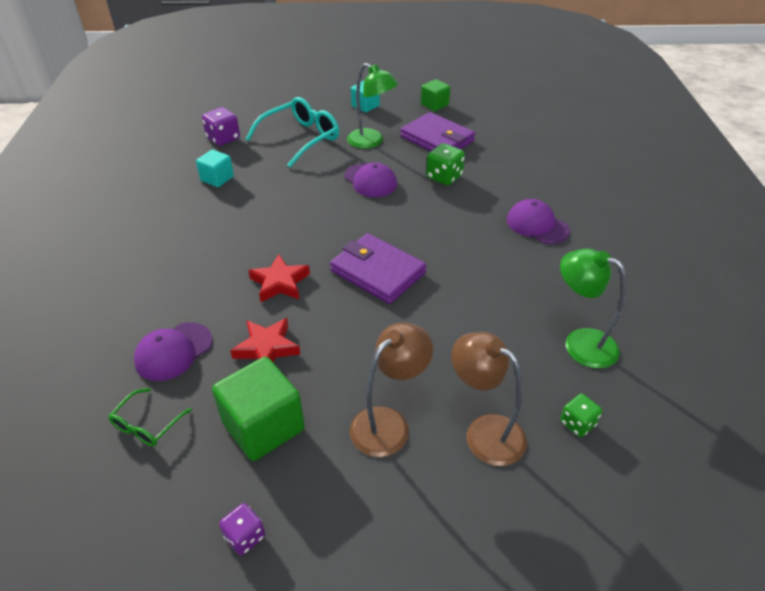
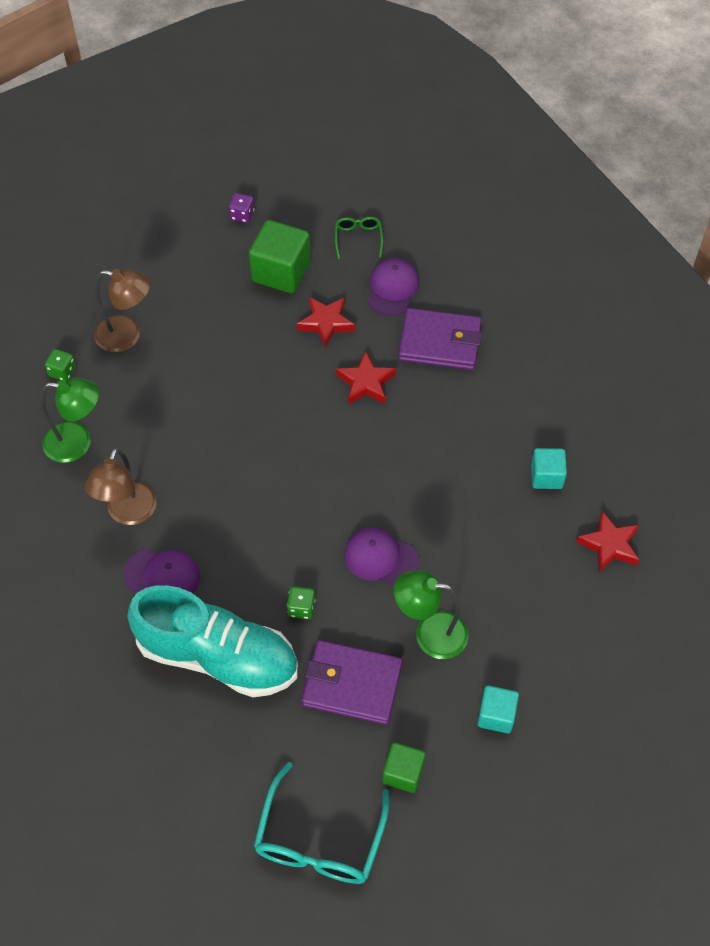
camera: 150 degrees right, 15 degrees up
(223, 139) = (609, 545): purple dice -> red star
(301, 138) = (520, 594): turquoise glasses -> turquoise glasses (319, 840)
(378, 272) = (288, 435): purple wallet -> purple wallet (439, 342)
(388, 423) = (197, 312): brown lamp -> brown lamp (128, 513)
(444, 177) = (301, 608): green dice -> green dice, size x0.65
(516, 175) = (218, 656): none -> turquoise shoe

